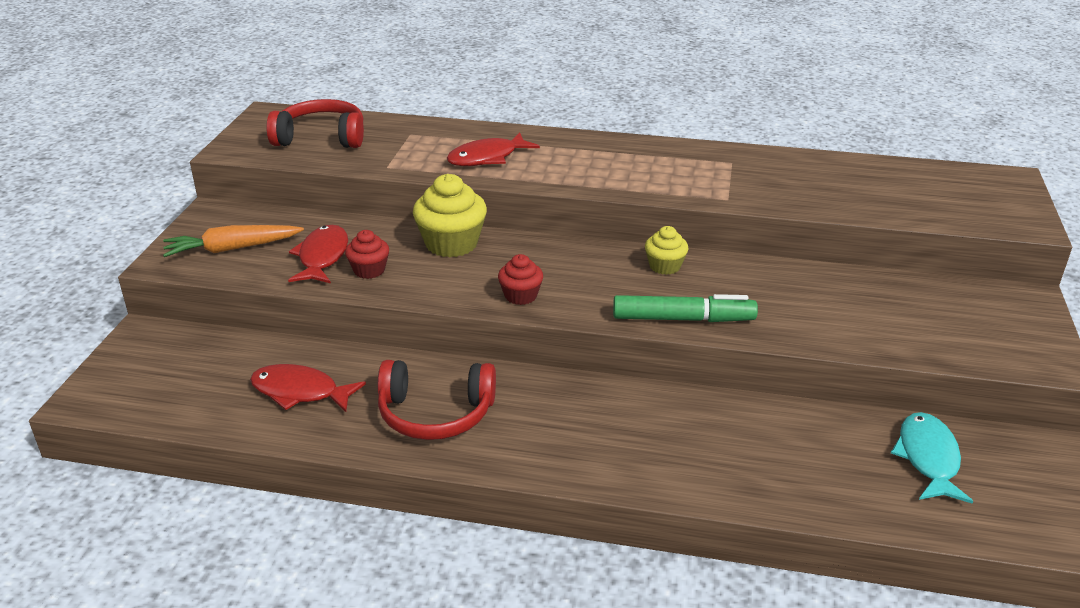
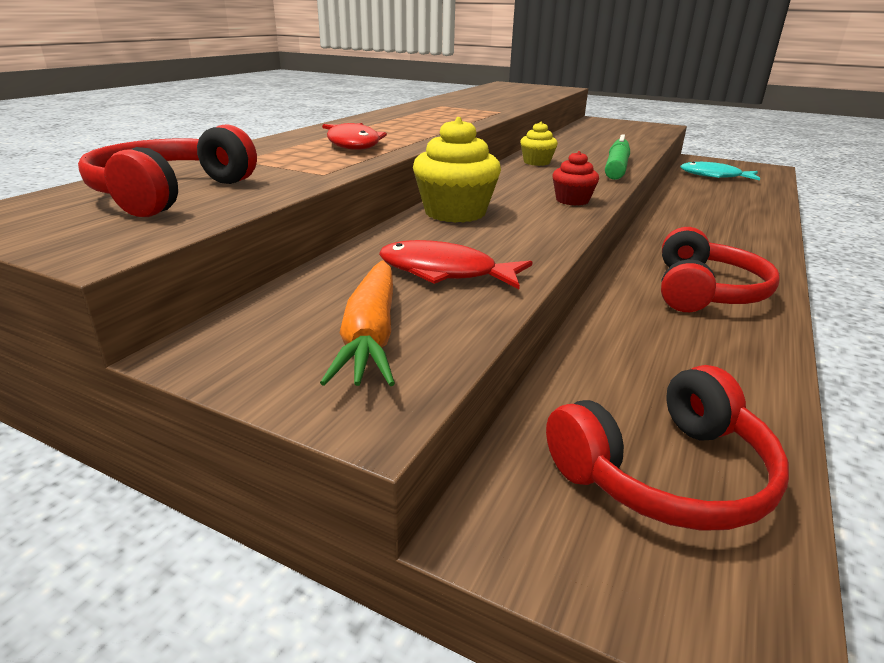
camera: 75 degrees left, 5 degrees down
(181, 382) = (665, 473): none -> red headphones
(300, 392) = (678, 363): red fish -> none
(369, 270) = (494, 250): red cupcake -> none

